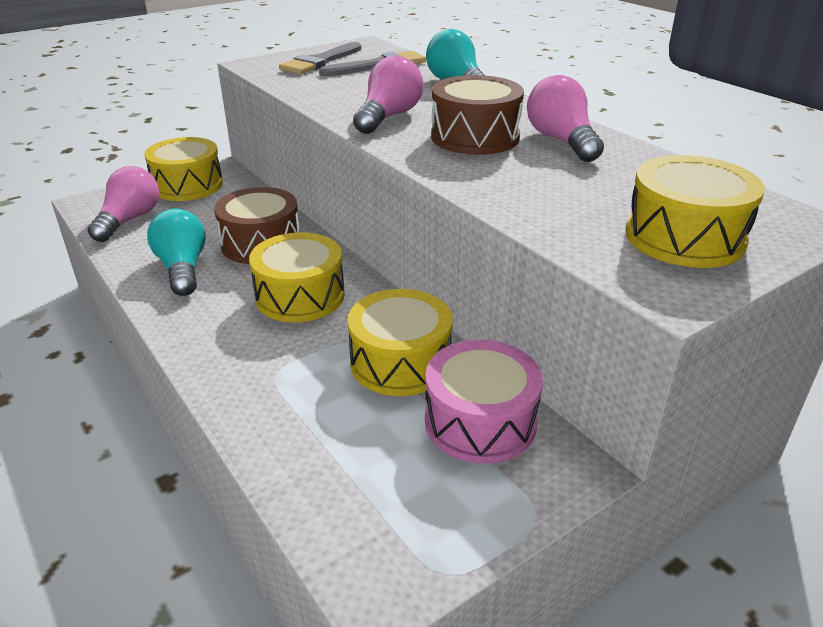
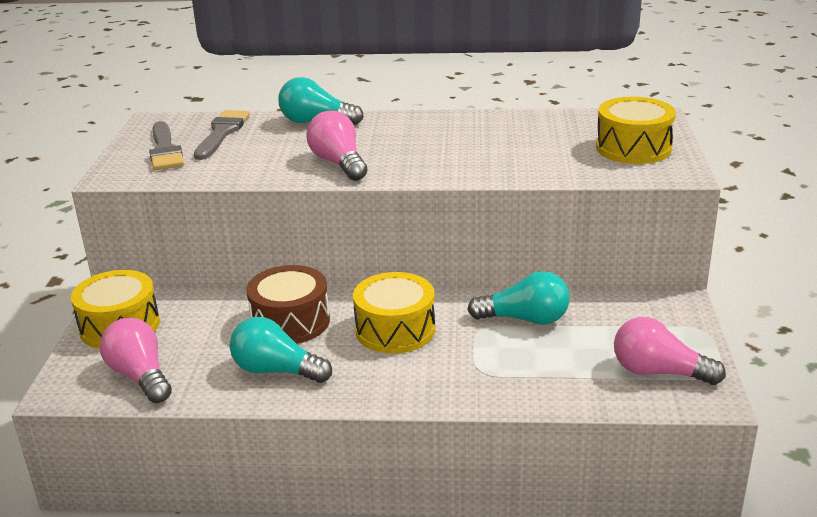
camera: 50 degrees left, 5 degrees down
(400, 362) = (525, 319): yellow drum -> turquoise light bulb
(475, 137) = (423, 149): brown drum -> none
(480, 422) = (613, 315): pink drum -> none
(561, 141) = (471, 129): pink light bulb -> pink light bulb (658, 372)

